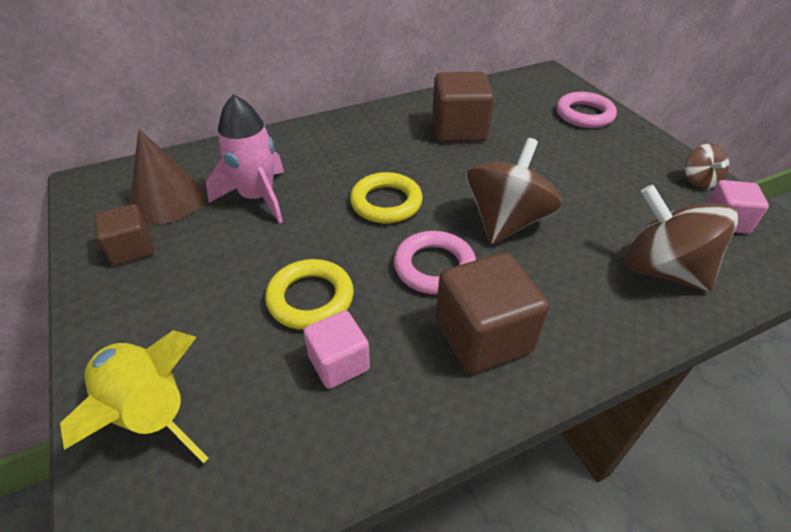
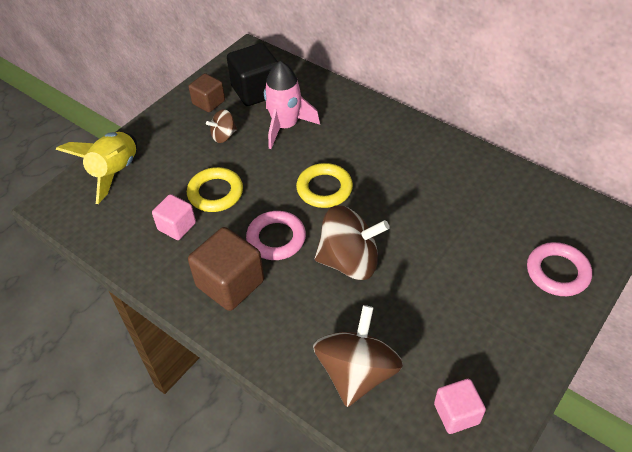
camera: 65 degrees right, 5 degrees up
(167, 200) = (256, 91): brown cone -> black cube
(458, 130) = (451, 193): brown cube -> none
(699, 181) = (509, 385): brown spinning top -> brown spinning top (224, 136)

